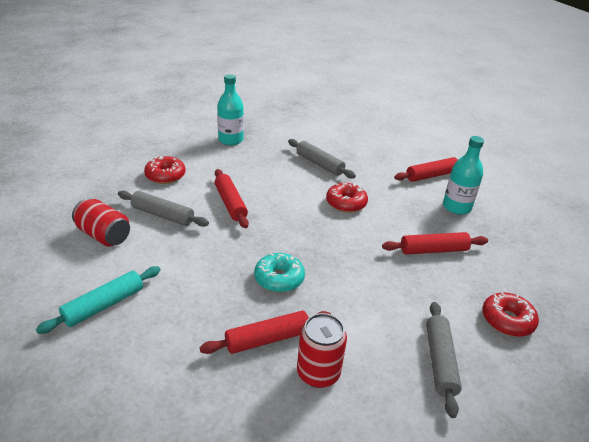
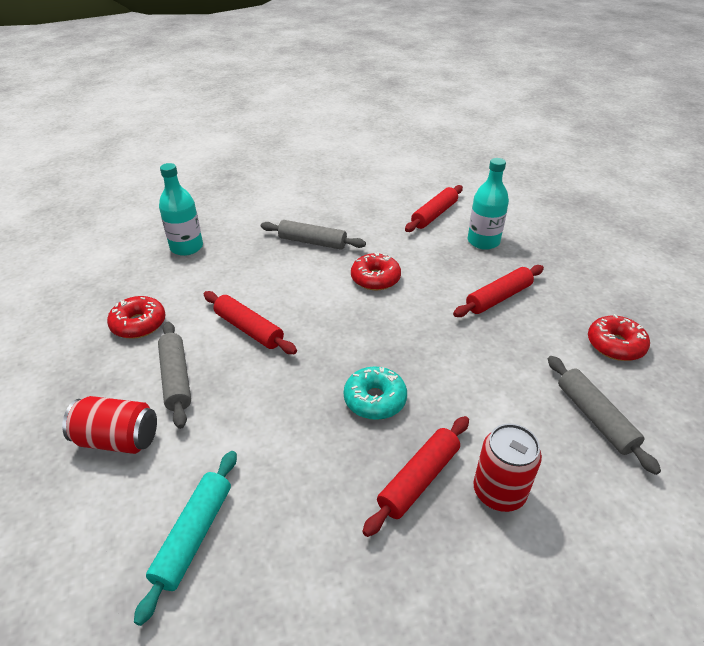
camera: 25 degrees left, 5 degrees up
(162, 215) = (176, 378): grey rolling pin -> grey rolling pin turned 75 degrees clockwise

